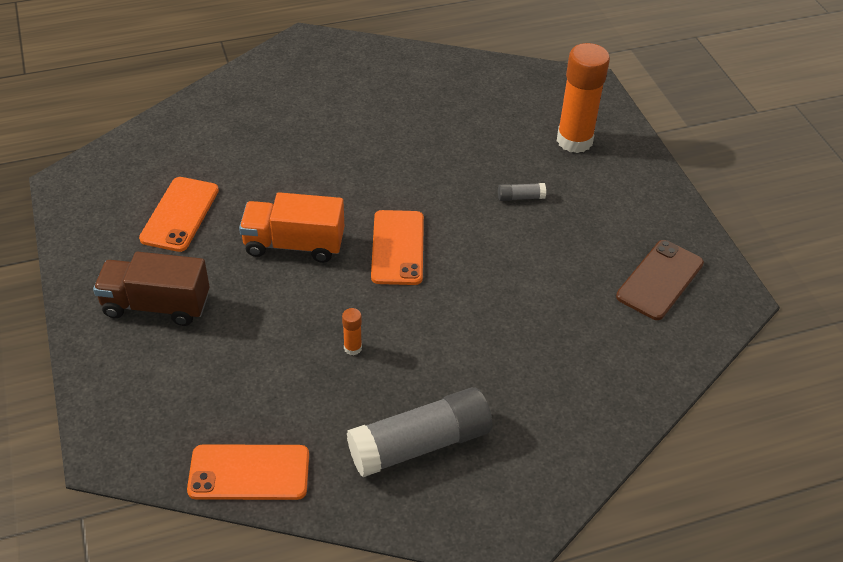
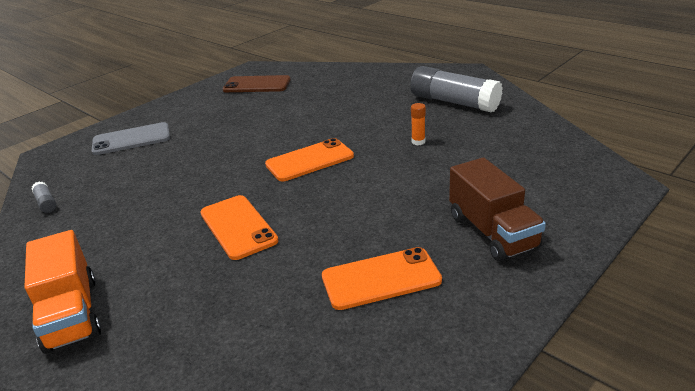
camera: 115 degrees left, 15 degrees down
(249, 472) = (549, 135): orange phone -> orange phone (238, 227)
(294, 244) = (352, 201): orange truck -> orange truck (71, 314)
(520, 197) = (214, 138): grey glue stick -> grey glue stick (46, 203)
(574, 140) = (131, 139): orange glue stick -> grey phone

